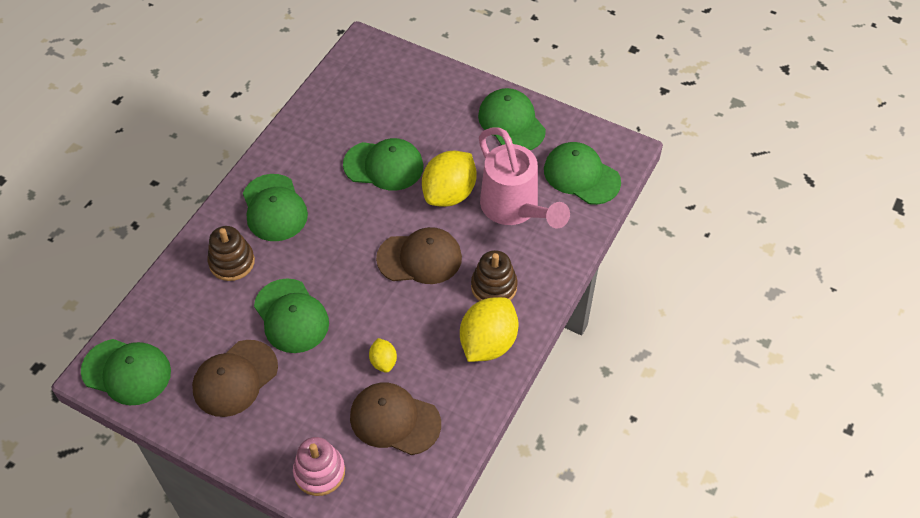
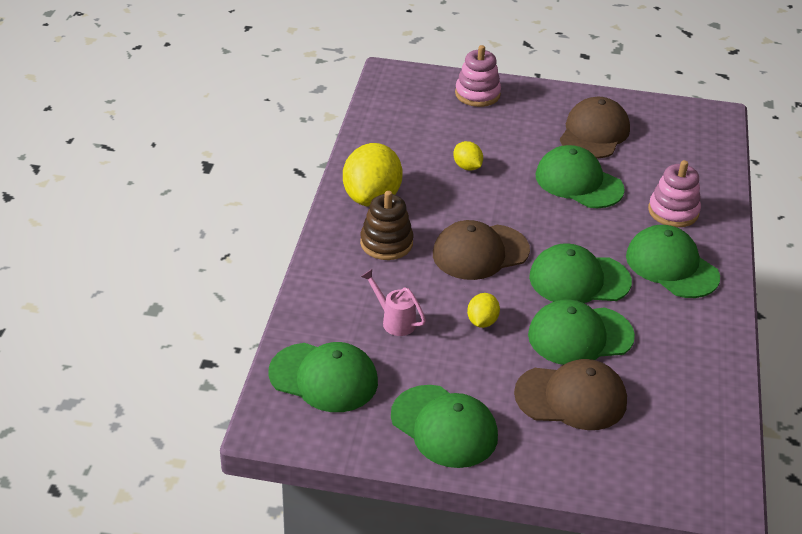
camera: 160 degrees right, 15 degrees down
(127, 372) = (692, 121): green cap -> green cap (579, 279)
(232, 262) = (673, 211): brown stacking toy -> pink stacking toy
(394, 420) = (433, 132): brown cap -> brown cap (571, 398)
(449, 194) = (482, 321): yellow lemon -> yellow lemon, size x0.49
(515, 210) = (394, 321): pink watering can -> pink watering can, size x0.44

